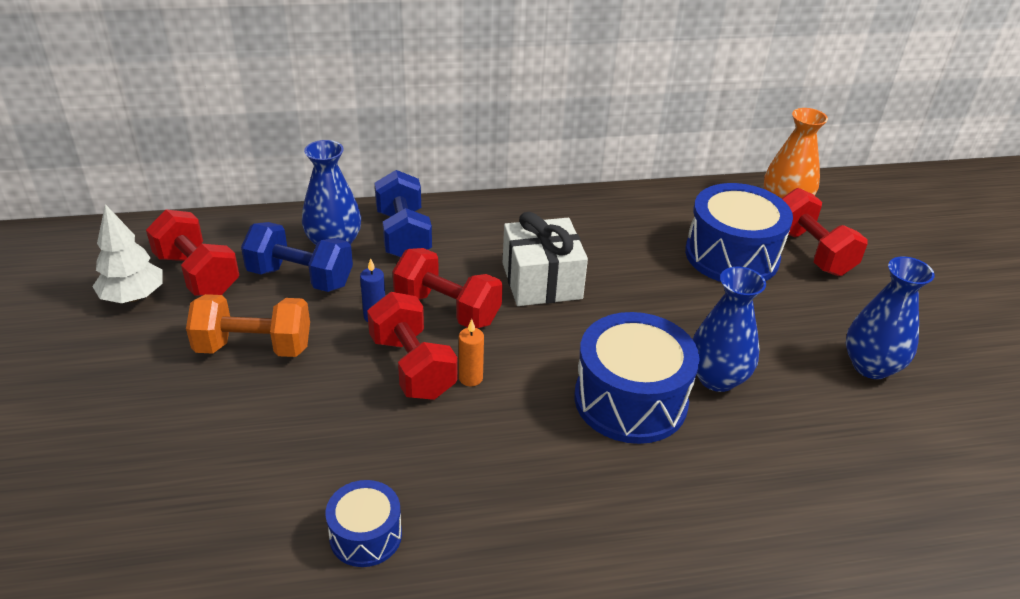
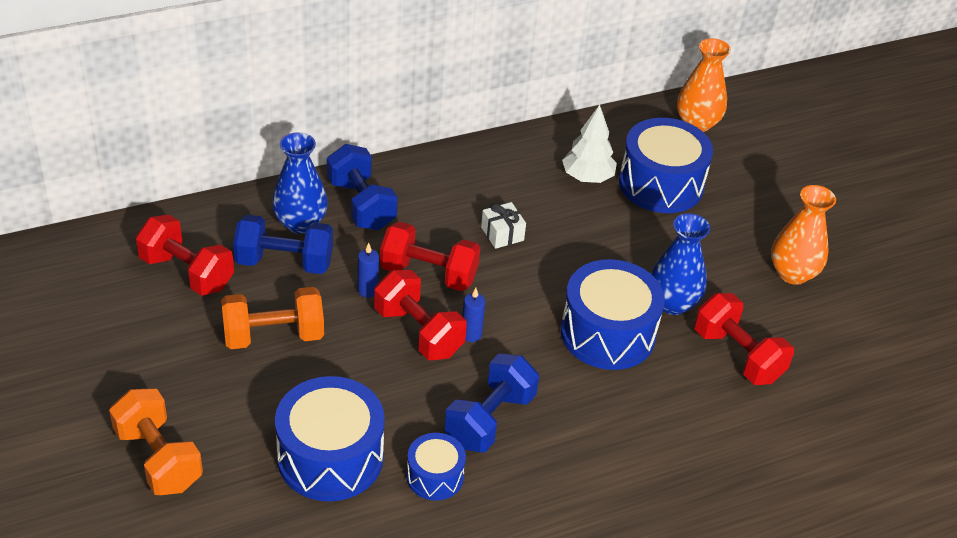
camera: 15 degrees left, 5 degrees up
(61, 459) = (158, 458): none -> orange dumbbell
(133, 297) = (139, 304): white tree -> white tree (587, 177)
(252, 490) = (330, 457): none -> blue drum
(458, 477) = (490, 419): none -> blue dumbbell
(470, 378) = (471, 334): orange candle -> blue candle
(541, 281) = (502, 234): white gift -> white gift, size x0.53
(811, 252) = (728, 170): red dumbbell -> red dumbbell (737, 356)
(871, 366) = (792, 273): blue vase -> orange vase

